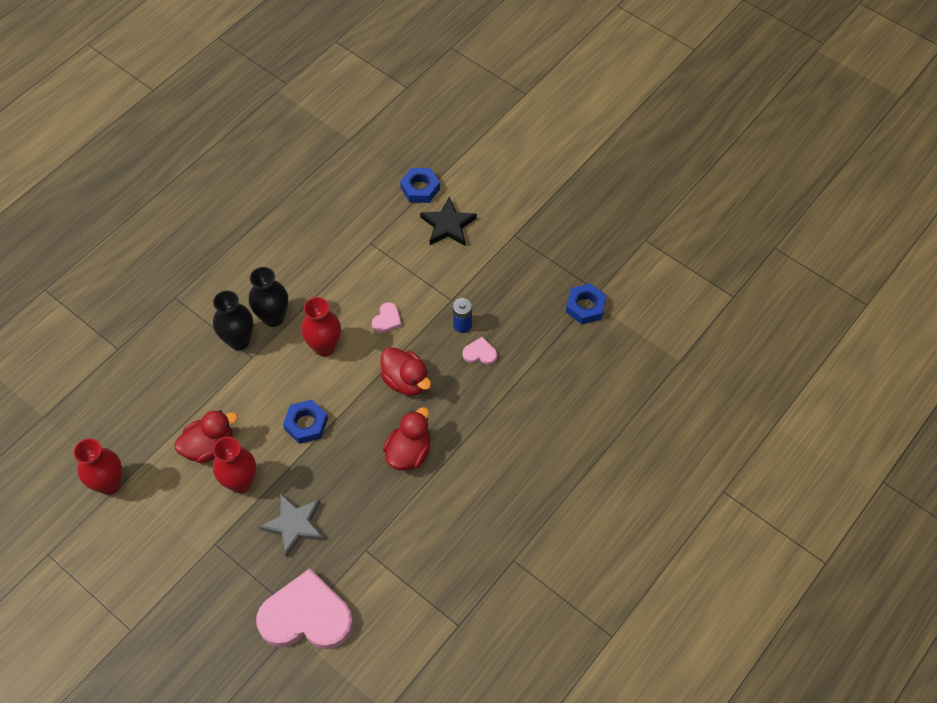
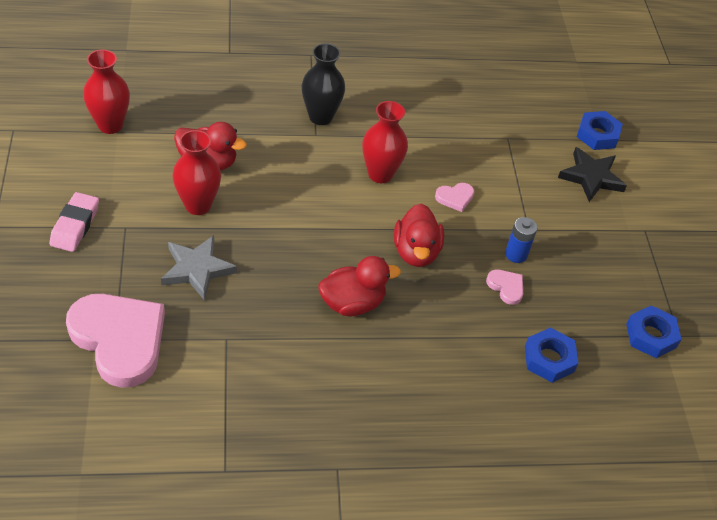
camera: 40 degrees right, 10 degrees down
(182, 575) = (75, 225): none -> pink eraser
(273, 317) = (366, 123): black vase -> none
(306, 424) = (297, 211): blue nut -> blue nut (549, 359)

